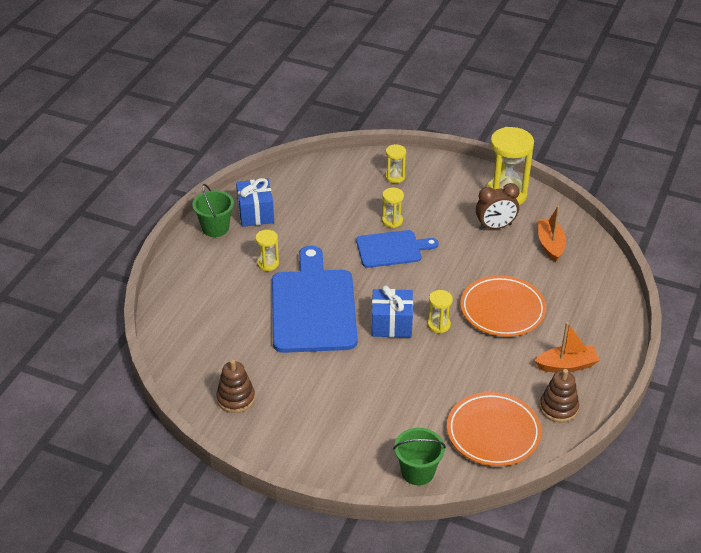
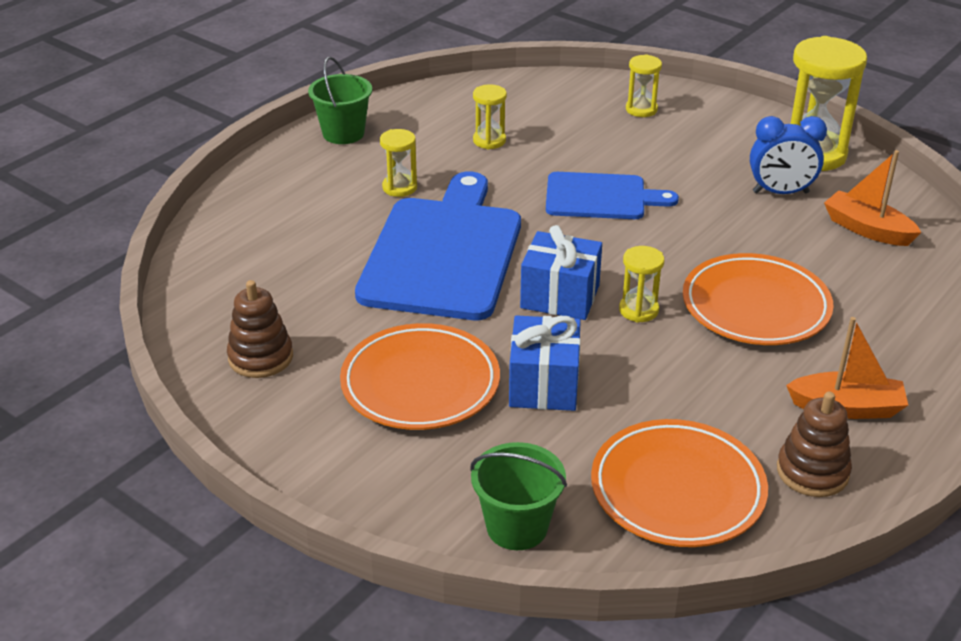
camera: 15 degrees right, 5 degrees down
(255, 213) = (411, 124): blue gift -> blue gift (543, 385)
(334, 397) = (420, 384): none -> orange plate
(392, 221) = (615, 162): yellow hourglass -> yellow hourglass (489, 141)
(495, 227) = (780, 192): brown clock -> blue clock
(550, 244) = (867, 229): orange boat -> orange boat turned 60 degrees counterclockwise

